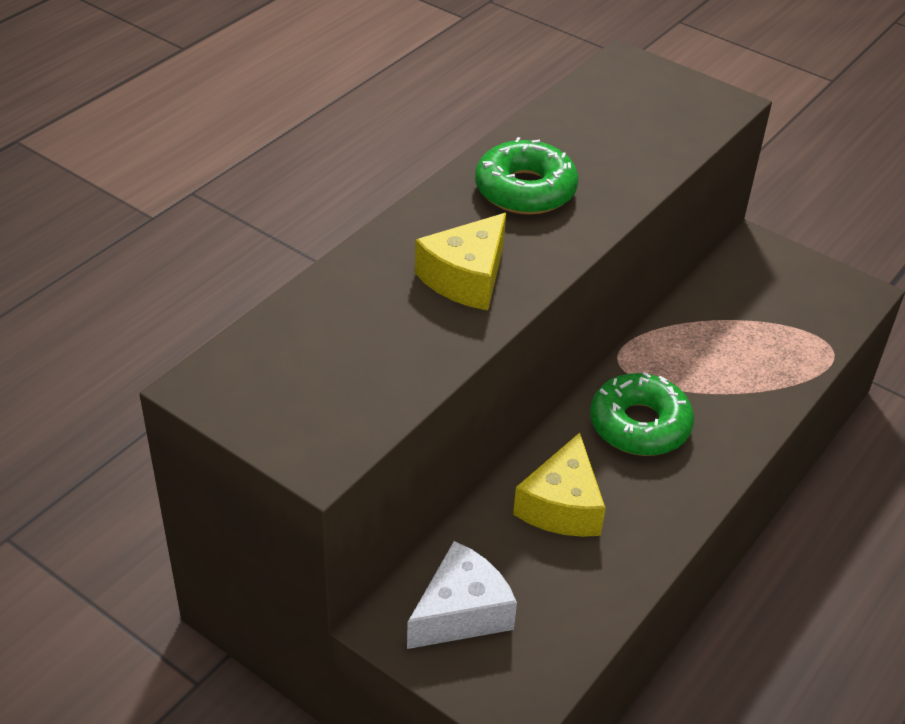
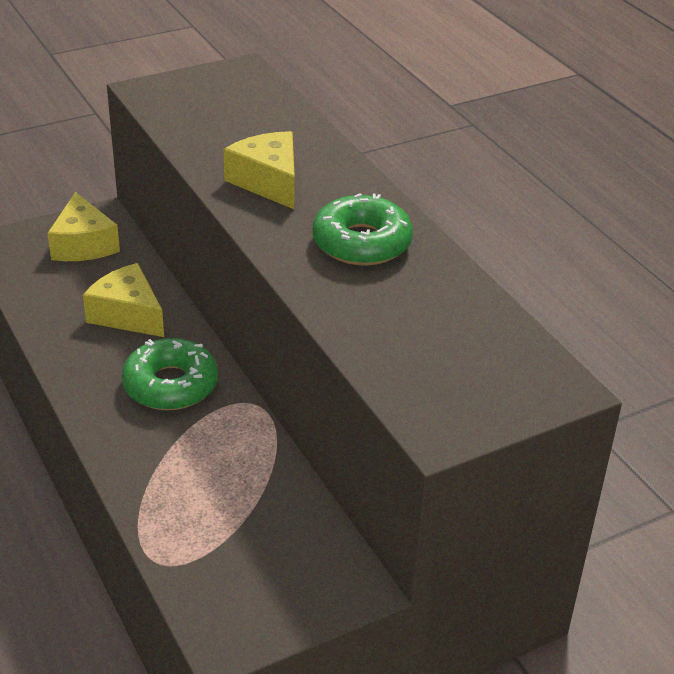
camera: 115 degrees right, 5 degrees down
(461, 612) = (83, 244): white cheese -> yellow cheese

